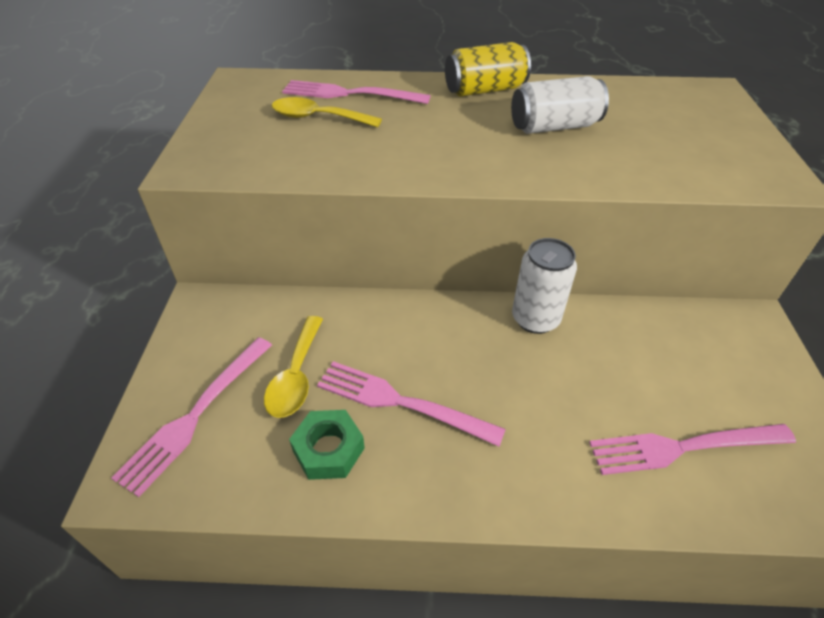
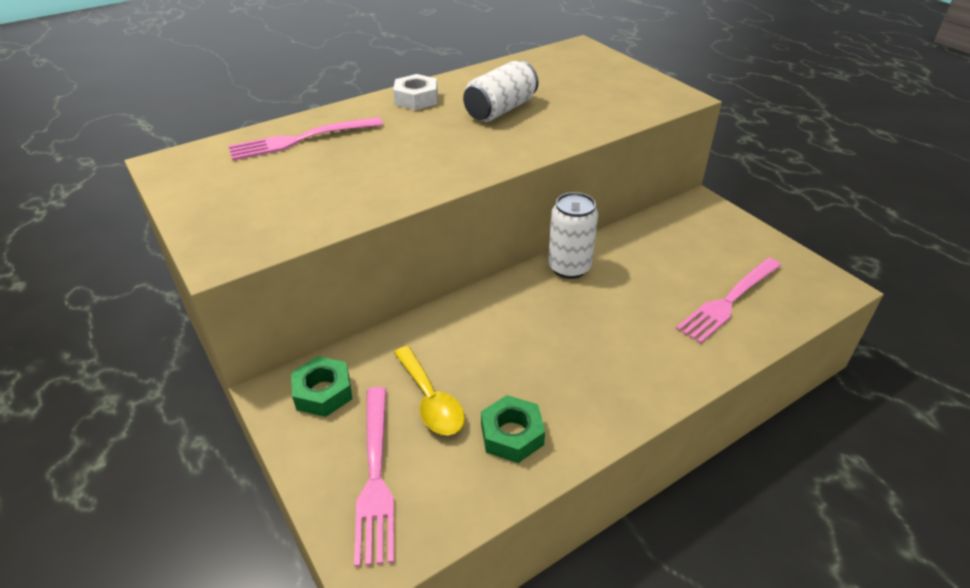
camera: 35 degrees left, 5 degrees down
(229, 321) = (323, 392): none -> green nut
(318, 118) = (296, 169): yellow spoon -> none
(400, 402) = (531, 373): pink fork -> none
(485, 90) = (416, 99): yellow can -> white nut

